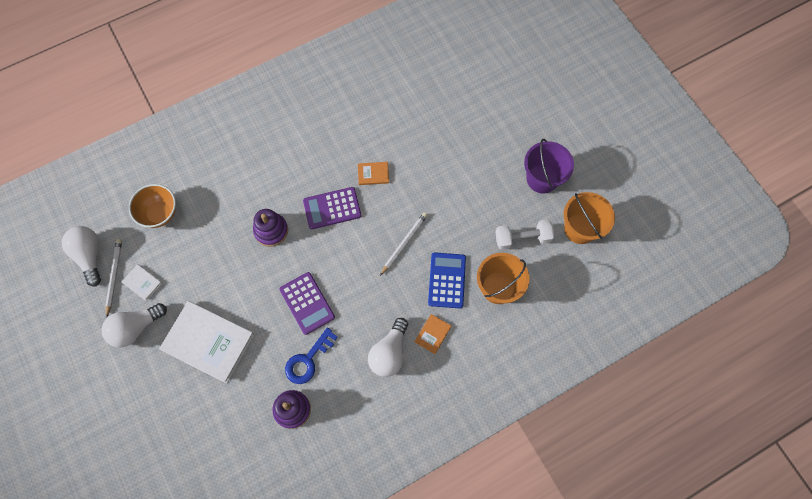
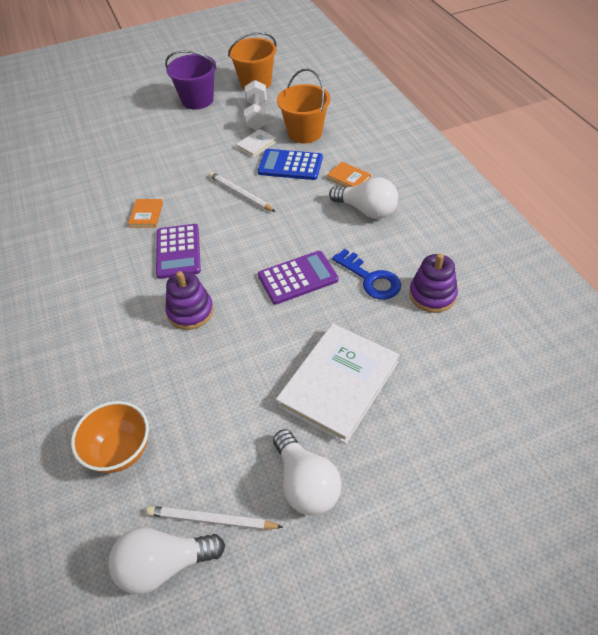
camera: 80 degrees left, 20 degrees down
(142, 283) = (232, 475): white book -> white book (256, 144)

